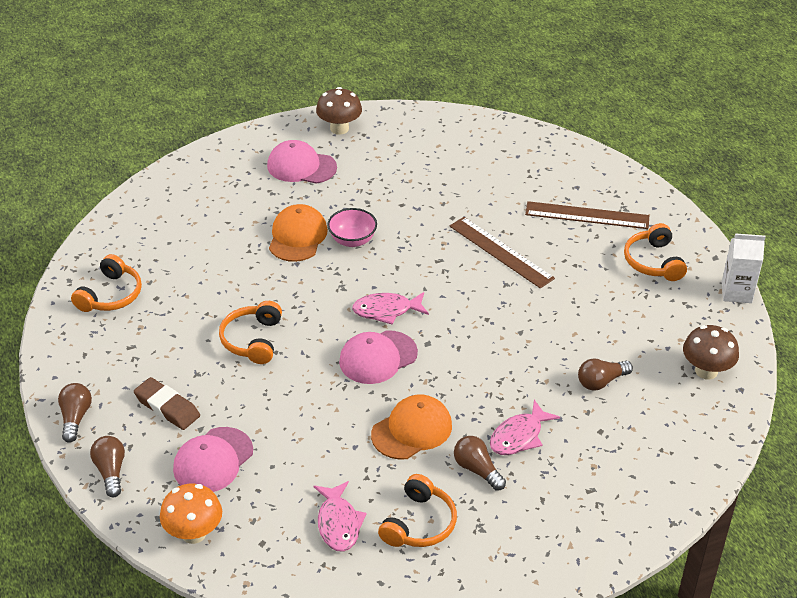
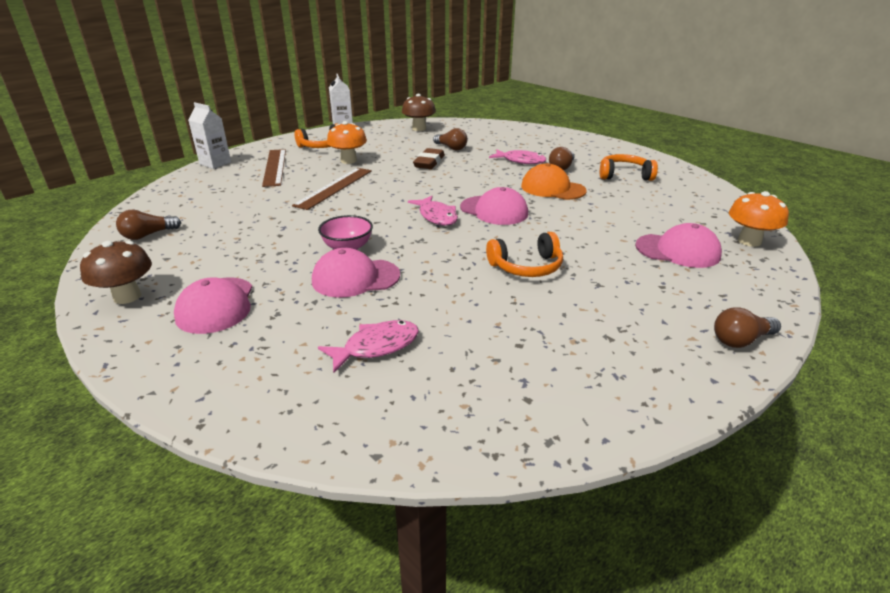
camera: 110 degrees left, 10 degrees down
(110, 295) = (544, 385): orange headphones -> none
(111, 471) = (761, 296): brown light bulb -> brown light bulb (148, 235)
(167, 407) = (656, 288): brown eraser -> brown eraser (429, 162)
(297, 236) = (355, 278): orange cap -> pink cap
(338, 523) = (660, 196): pink fish -> pink fish (376, 347)
(586, 276) = (348, 161): none -> orange mushroom
(618, 173) = (215, 163): none -> white carton

